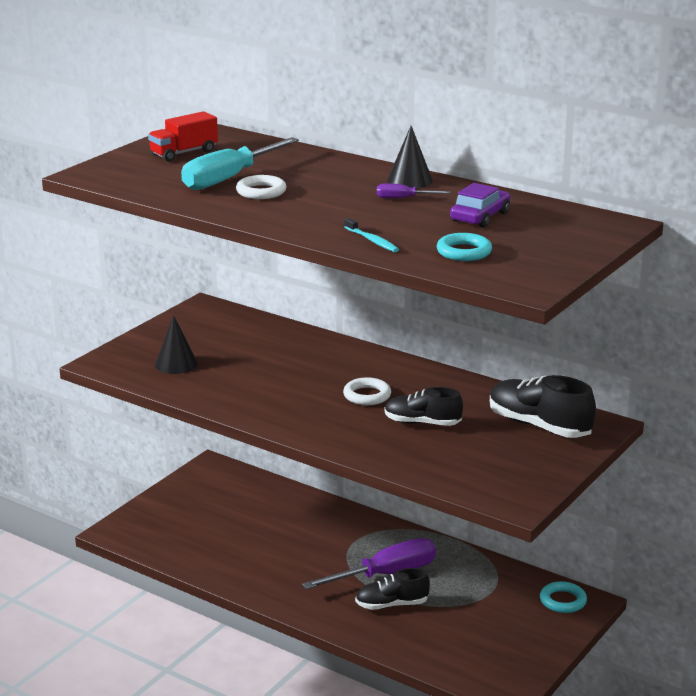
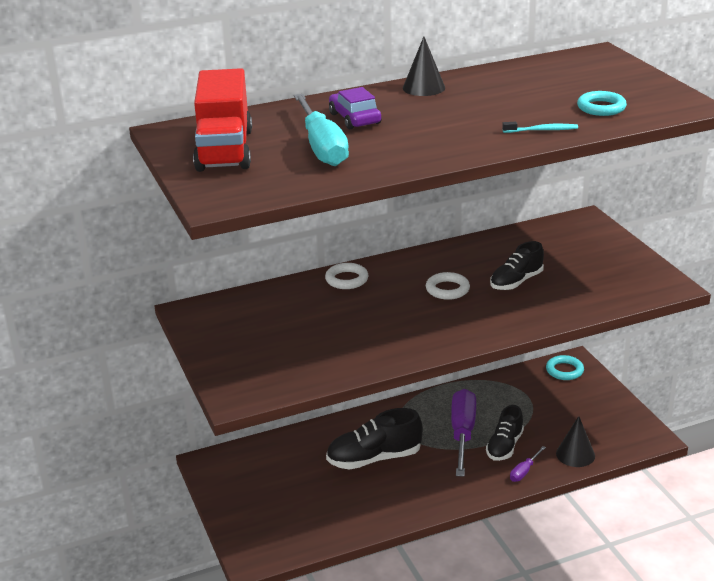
camera: 55 degrees left, 5 degrees up
(176, 364) = (287, 358): black cone -> black cone (575, 454)
(184, 153) = (224, 150): red truck -> red truck, size x1.69
(261, 192) = (374, 142): white ring -> white ring (346, 279)
(403, 198) = (462, 99): purple screwdriver -> purple screwdriver (524, 471)
(480, 217) = (534, 86): purple car -> purple car (354, 118)
(539, 426) = (566, 241): black shoe -> black shoe (374, 458)

